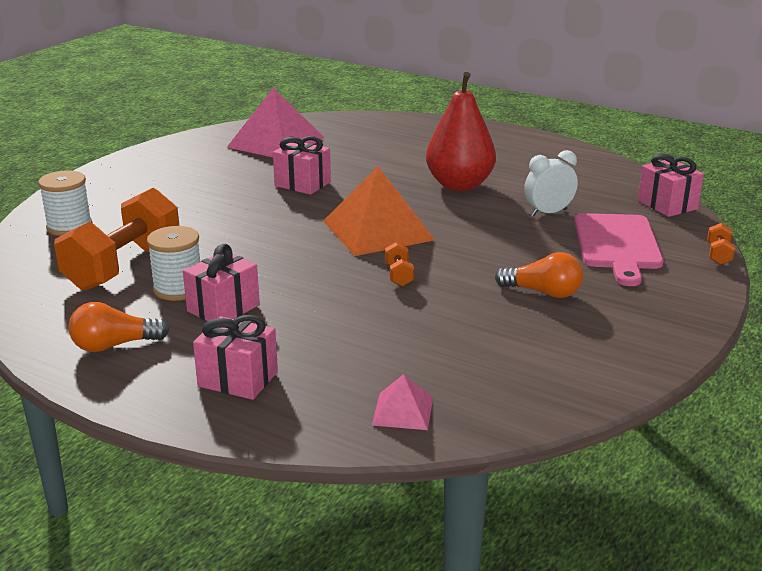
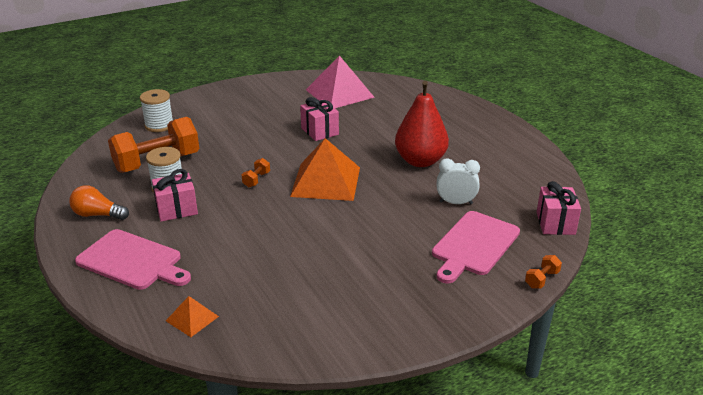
camera: 30 degrees right, 5 degrees up
(238, 379) = (132, 261): pink gift -> pink cutting board
(399, 275) = (299, 220): orange dumbbell -> orange dumbbell (256, 180)
(402, 411) = (192, 318): pink pyramid -> orange pyramid
(543, 292) = (375, 266): orange light bulb -> none

